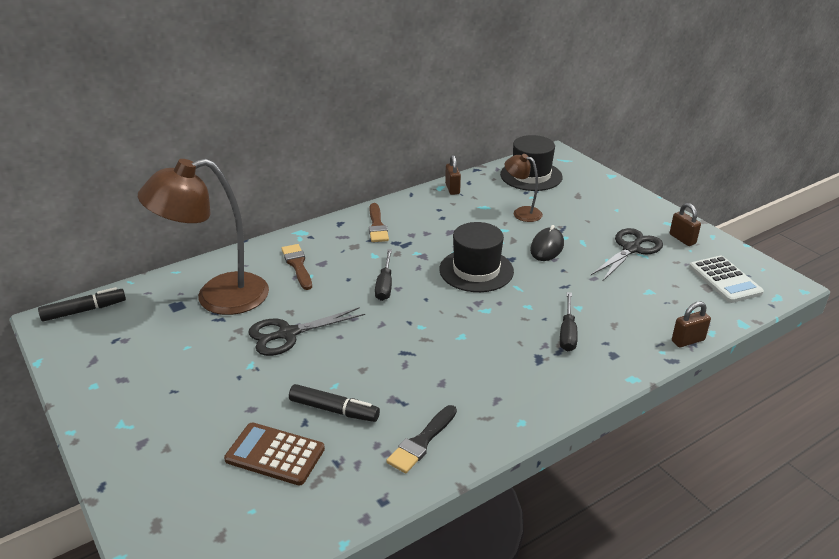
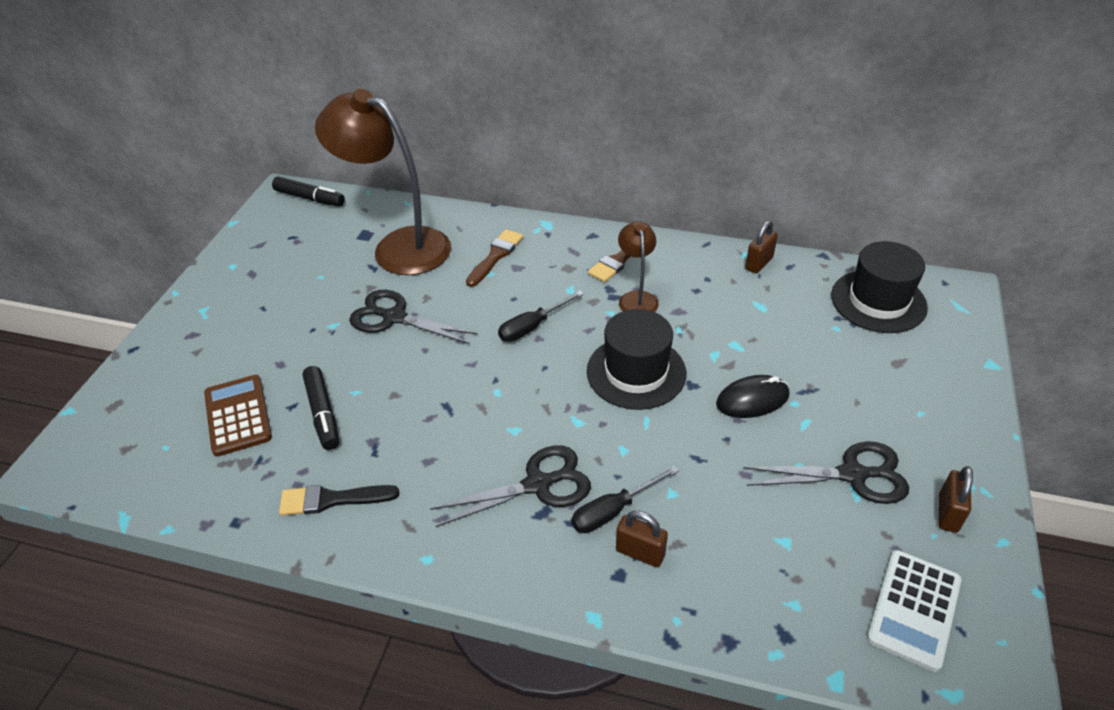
camera: 50 degrees right, 10 degrees up
(516, 349) = (537, 485): none -> black scissors
(522, 212) = (791, 339): brown lamp -> brown lamp (636, 298)
(688, 340) = (728, 636): brown padlock -> brown padlock (640, 552)

